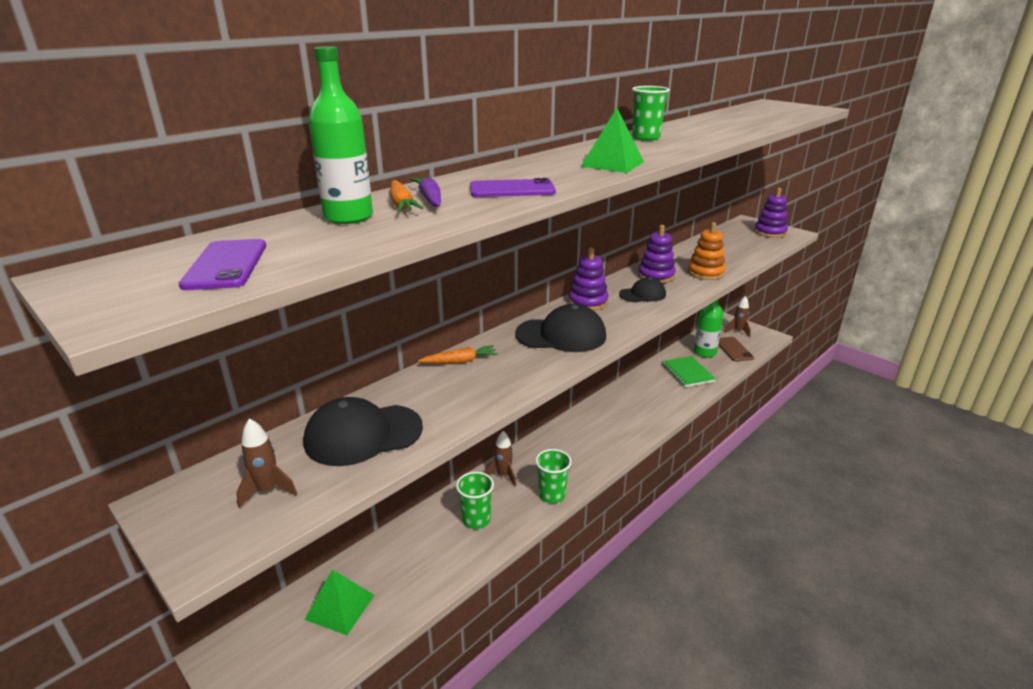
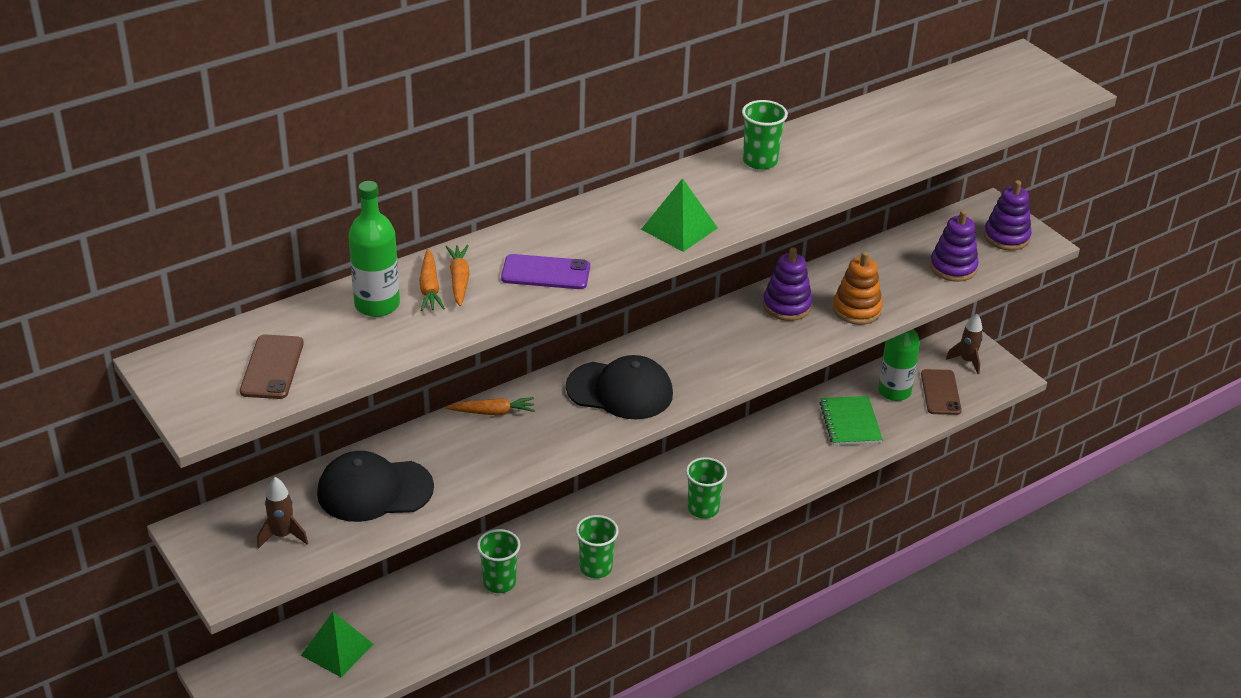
camera: 10 degrees right, 10 degrees up
(226, 265) = (272, 367): purple phone -> brown phone
(430, 199) = (459, 280): purple carrot -> orange carrot
(503, 475) = (546, 534): brown rocket -> none
(587, 302) = (675, 341): purple stacking toy -> purple stacking toy (953, 267)
(615, 439) = (703, 509): none -> green cup
(642, 294) = (751, 338): black cap -> none

